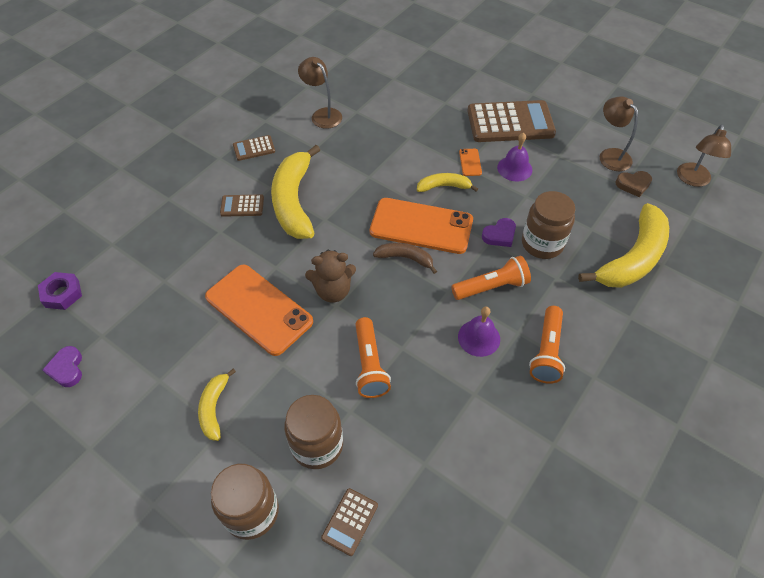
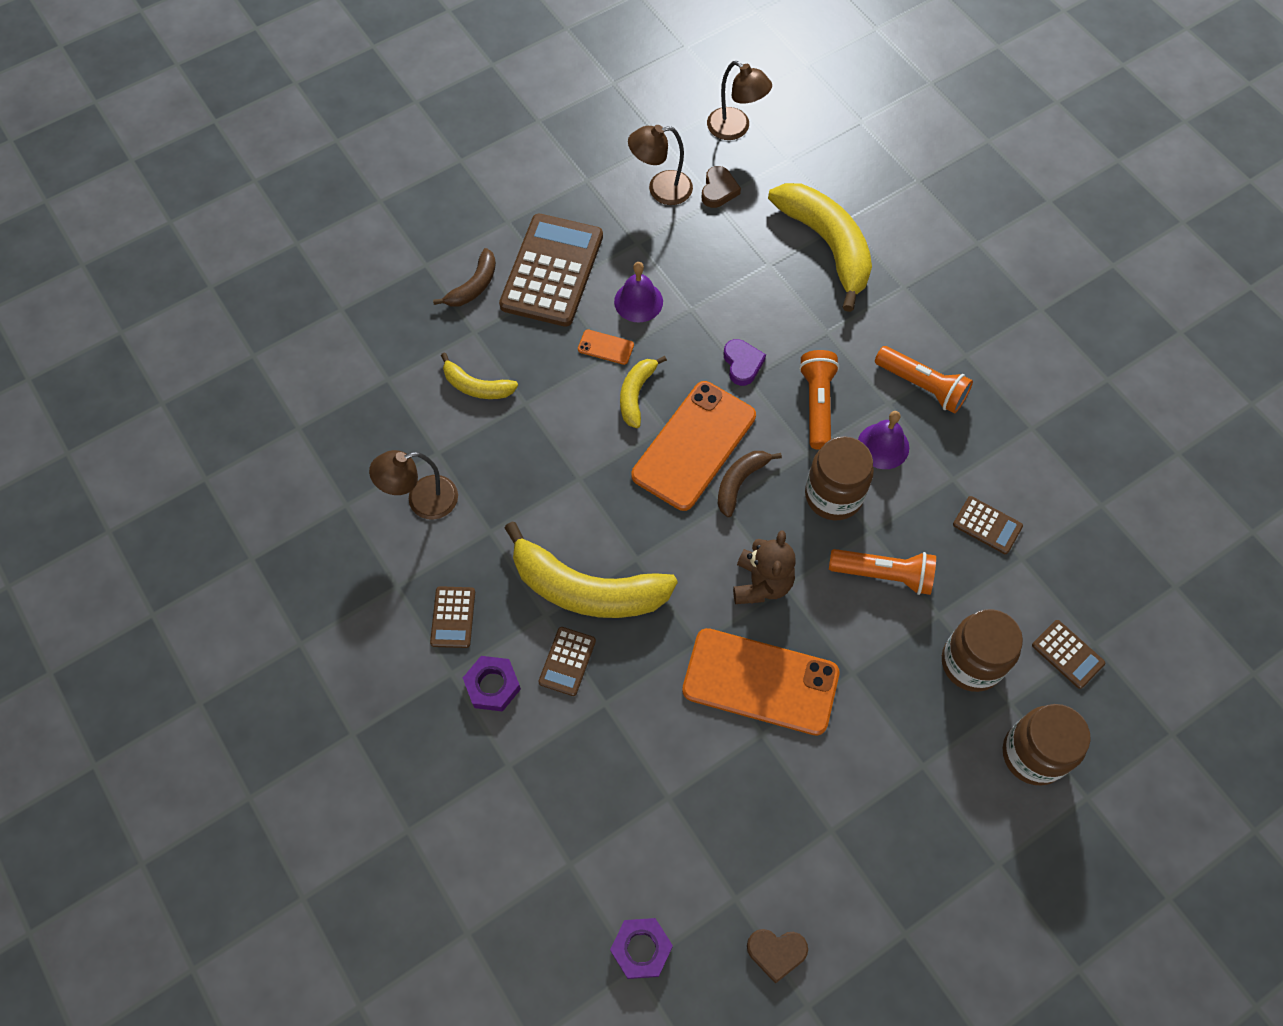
camera: 70 degrees left, 10 degrees up
(67, 369) = (776, 952): purple heart -> brown heart
(214, 408) = (891, 768): yellow banana -> yellow banana (476, 386)
(216, 177) = (492, 685): none -> purple nut
(258, 309) = (760, 682): orange phone -> orange phone turned 45 degrees clockwise
(443, 429) = (987, 525): none -> brown calculator
(476, 93) = (473, 286): none -> brown banana
(542, 243) = (772, 325): brown jar -> brown jar (833, 495)

